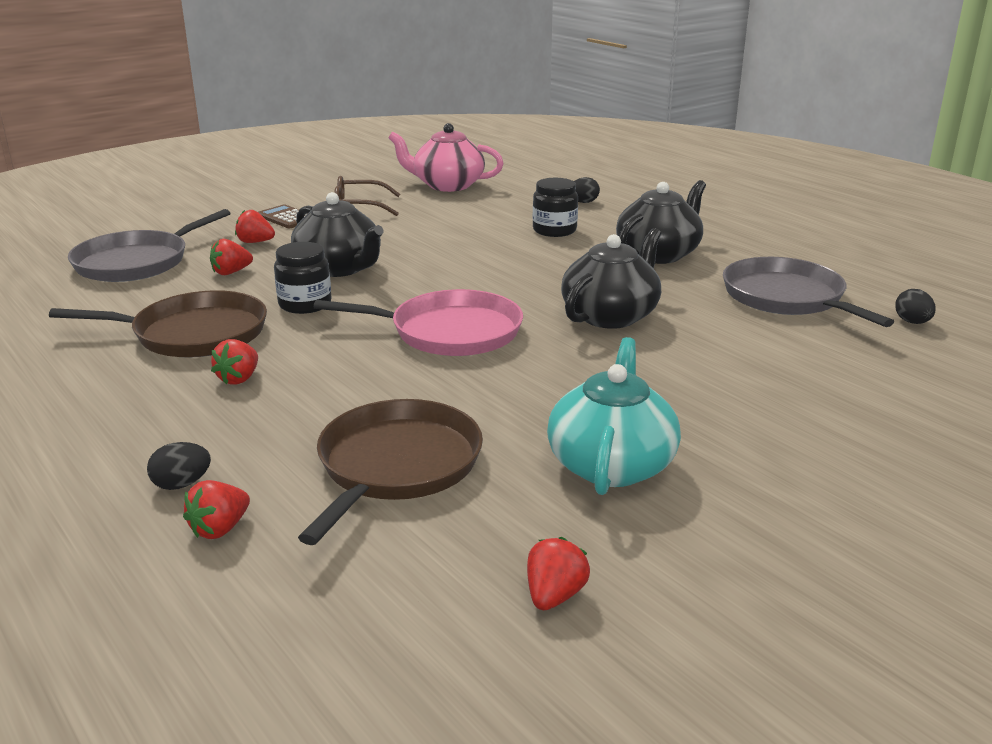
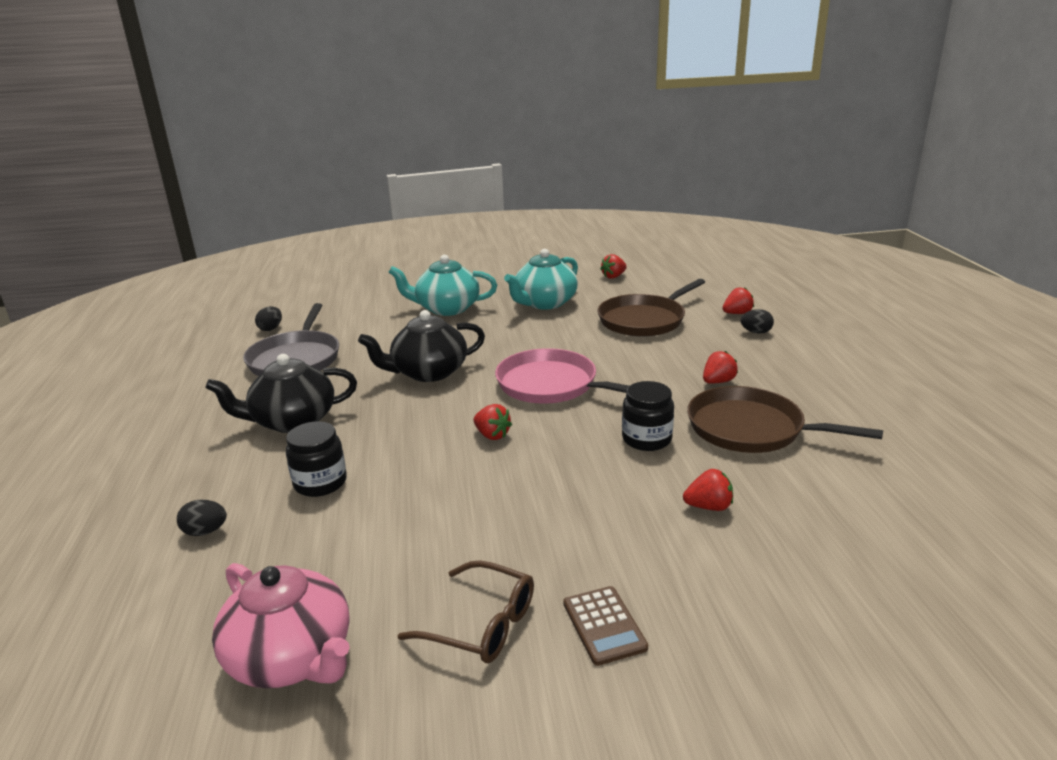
camera: 150 degrees left, 0 degrees up
(137, 262) = (828, 562): grey pan -> none
(255, 242) = (668, 565): red strawberry -> red strawberry (492, 435)
(339, 268) = (590, 481): black teapot -> none
(754, 410) = (446, 308): none -> turquoise teapot

